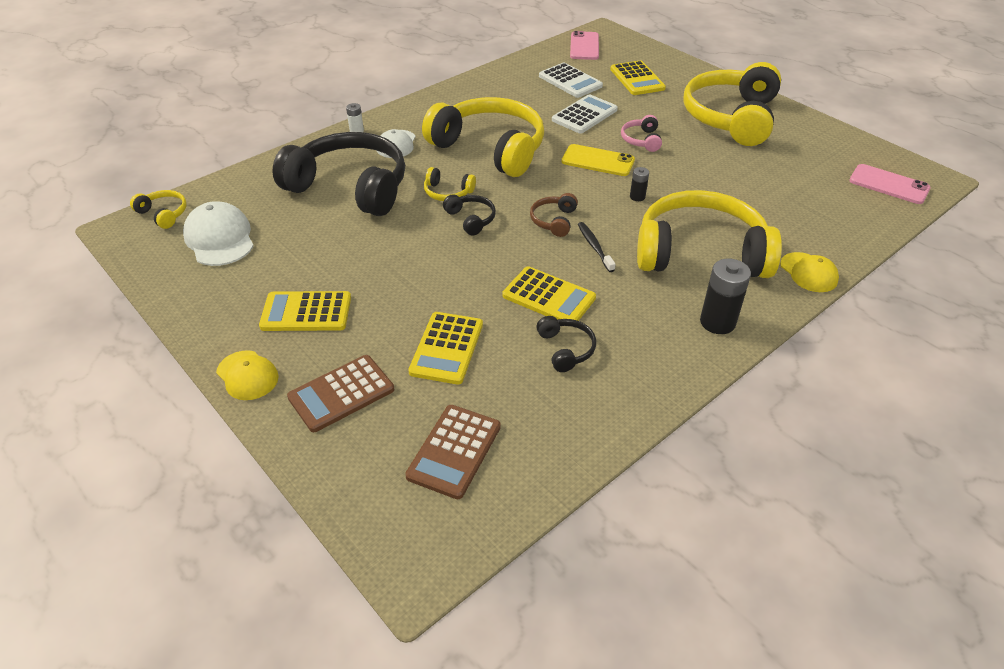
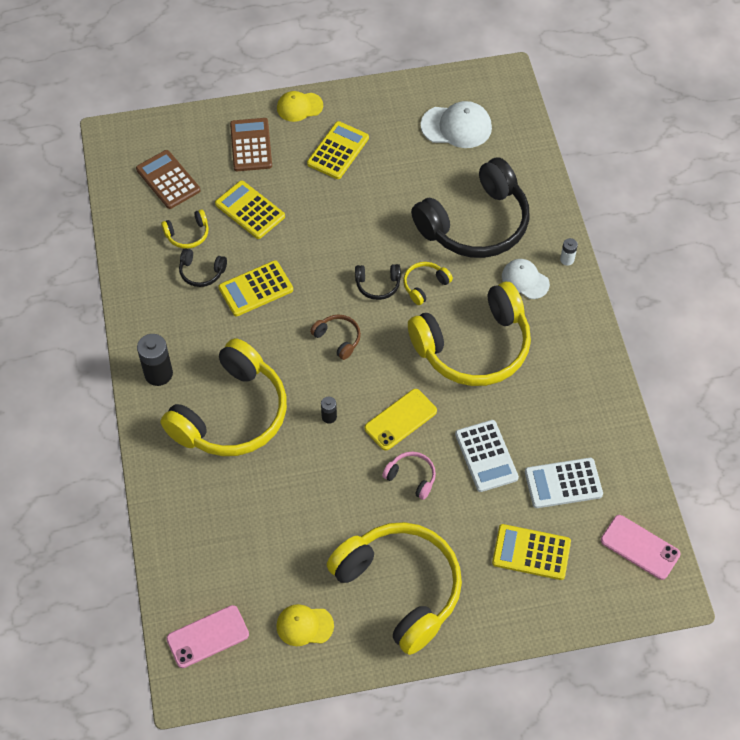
camera: 120 degrees right, 15 degrees up
(163, 214) = (511, 102): yellow headphones -> yellow headphones (187, 234)
(594, 247) = (288, 347): black toothbrush -> none
(808, 272) = (158, 472): yellow cap -> yellow cap (304, 626)

